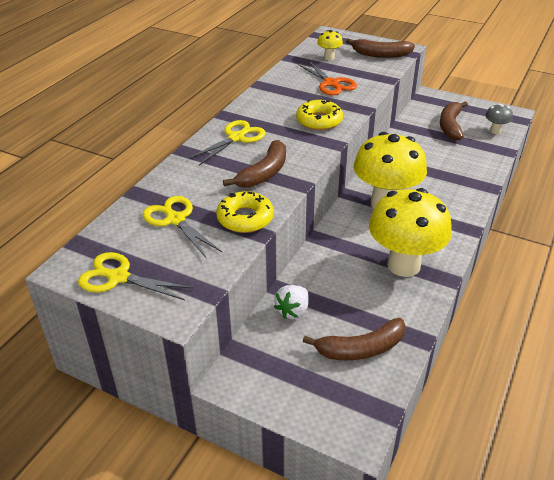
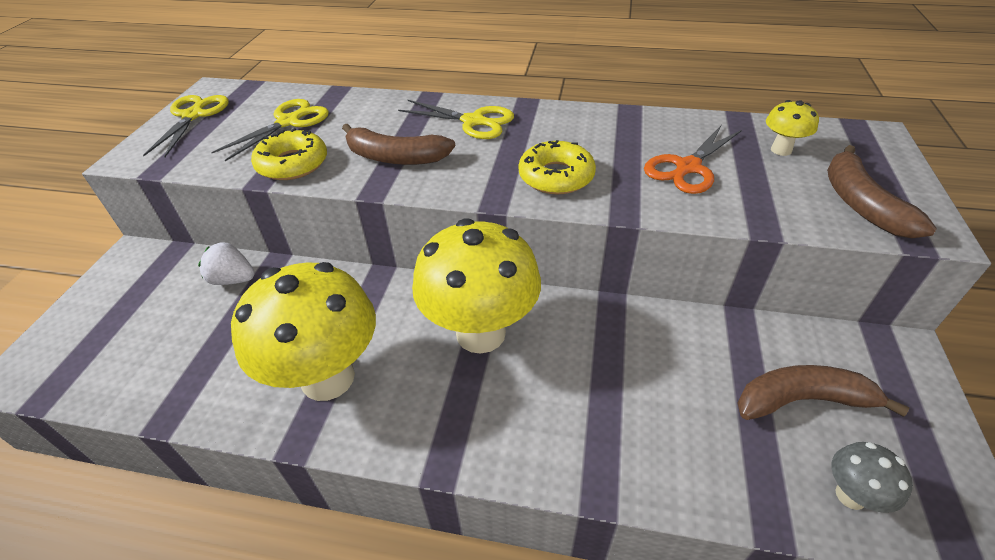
camera: 75 degrees right, 5 degrees up
(361, 349) = (157, 354): brown banana -> none

